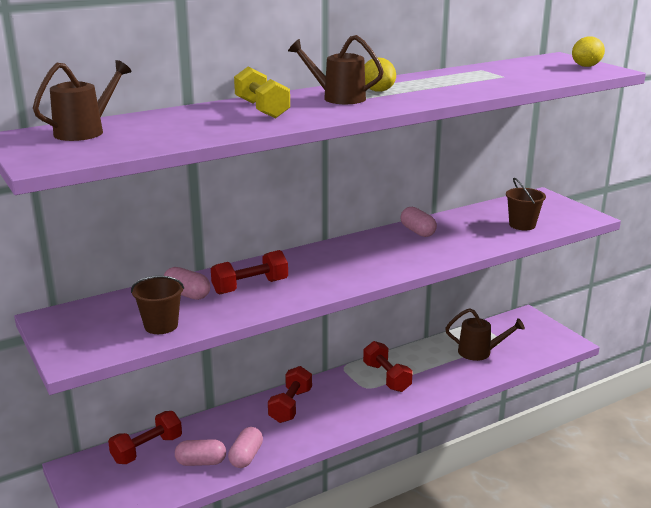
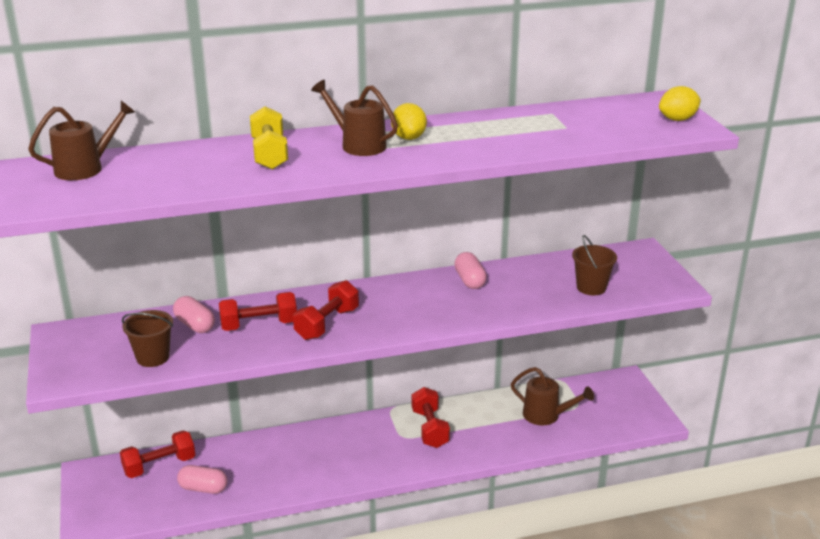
camera: 15 degrees right, 5 degrees up
(246, 456) = (248, 491): pink capsule -> none
(290, 406) = (316, 443): red dumbbell -> red dumbbell (327, 324)

